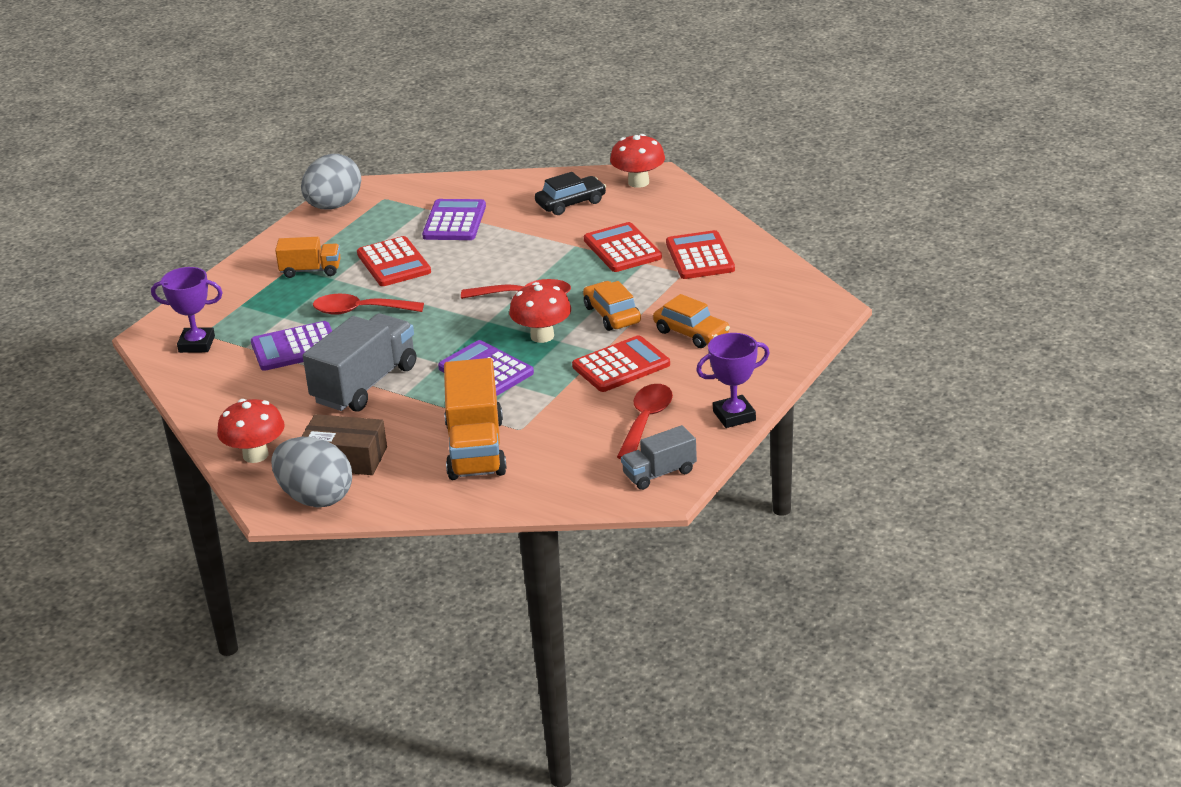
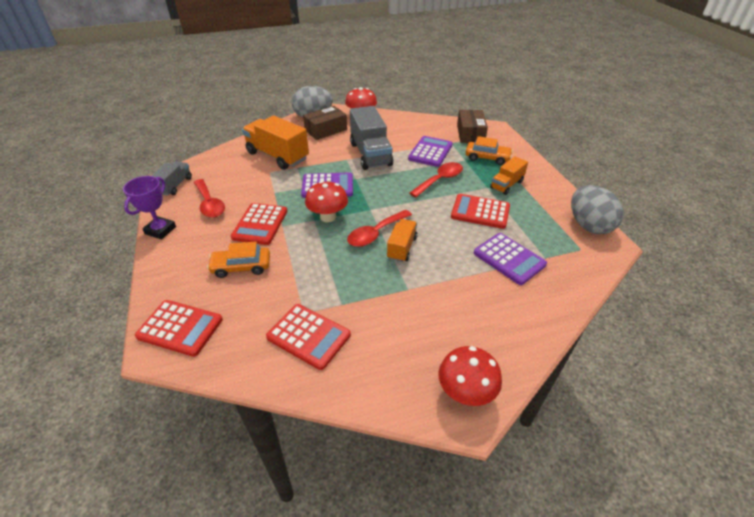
camera: 130 degrees right, 10 degrees up
(197, 344) = (470, 134): purple trophy -> brown box
(524, 273) = (402, 248): none -> orange truck
(571, 203) = (473, 327): black car -> none
(612, 315) = (307, 251): orange car -> orange car (487, 158)
(622, 249) = (373, 306): red calculator -> red calculator (180, 328)

